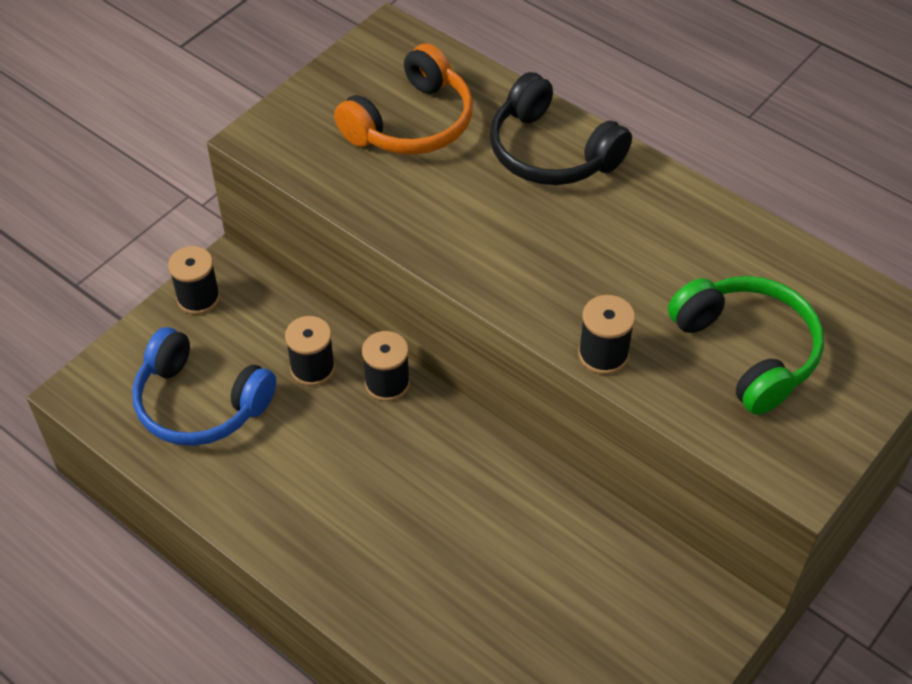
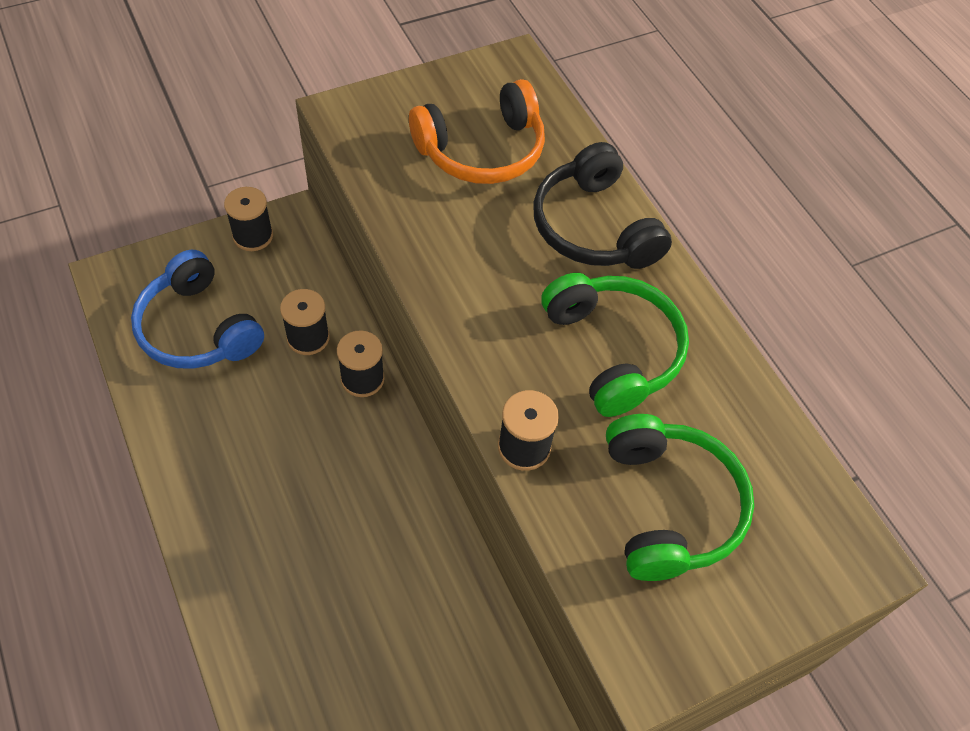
camera: 20 degrees right, 5 degrees up
(629, 247) = (613, 350): none -> green headphones

